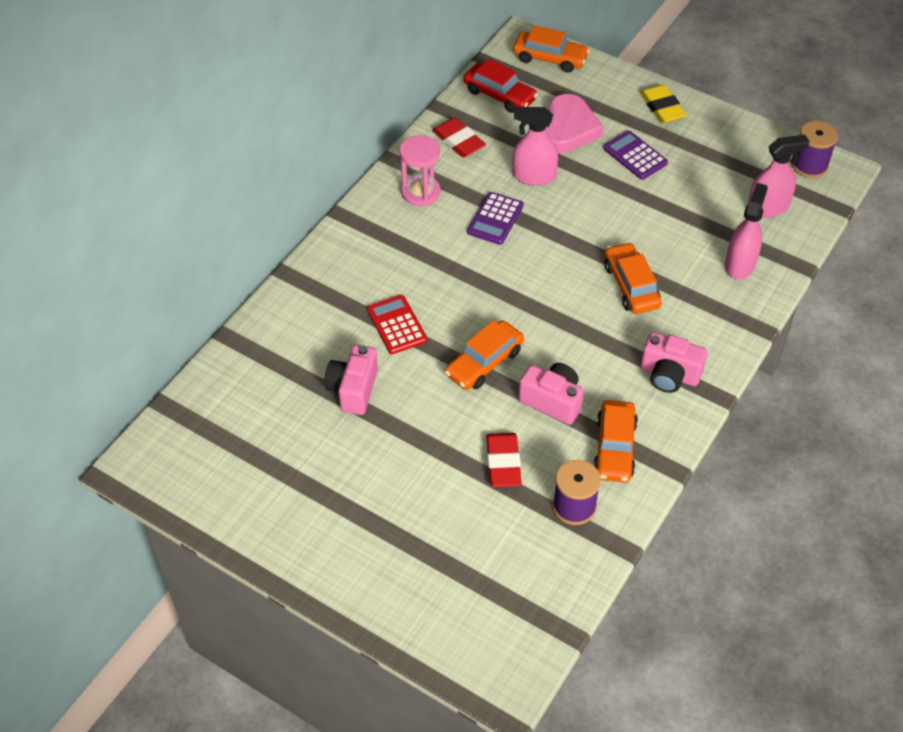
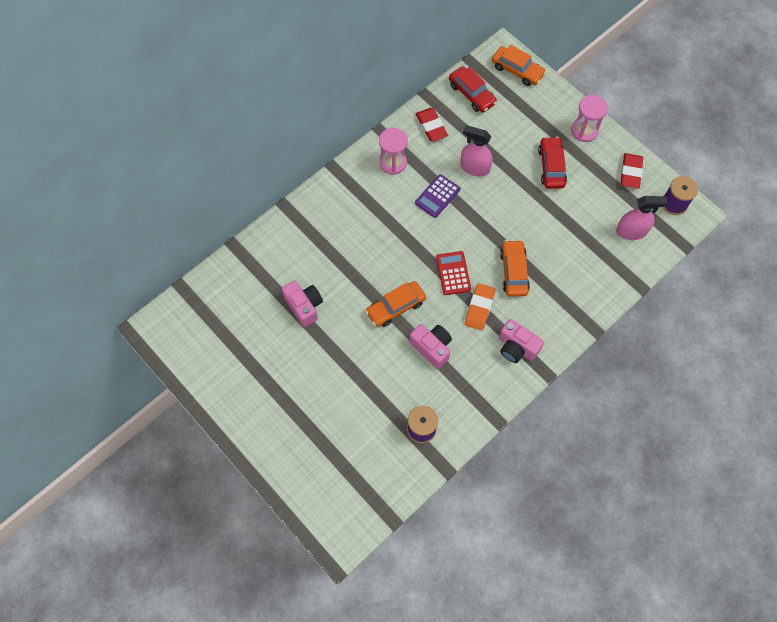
camera: 15 degrees right, 15 degrees up
(353, 389) = (304, 306): pink camera -> pink camera turned 120 degrees clockwise
(396, 325) = (346, 264): red calculator -> red calculator (453, 273)
(503, 463) = (385, 385): red eraser -> red eraser (630, 172)
(568, 129) = (511, 133): pink heart -> none
(600, 338) = (479, 308): none -> orange eraser
(614, 448) = (461, 393): orange car -> none
(635, 156) = (551, 167): purple calculator -> red car
(662, 107) = (584, 130): yellow eraser -> pink hourglass
(740, 264) = (595, 273): pink spray bottle -> none

